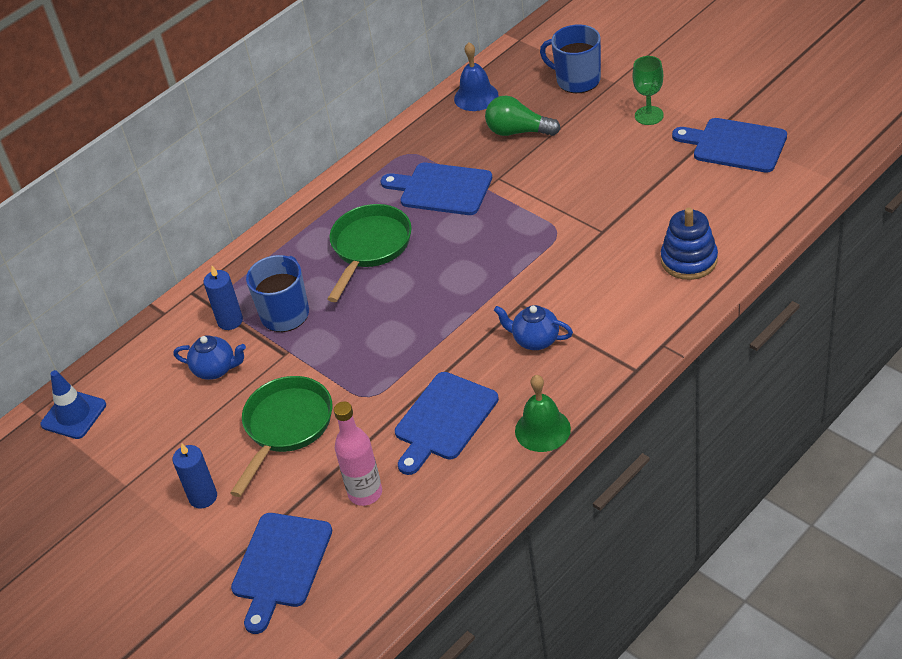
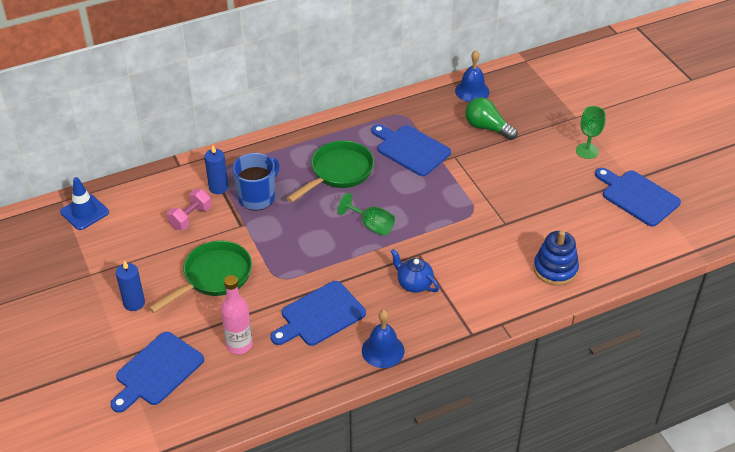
camera: 15 degrees right, 0 degrees up
(216, 369) = (190, 218): blue teapot -> pink dumbbell
(445, 293) = (371, 225): none -> green goblet
(542, 429) = (383, 350): green bell -> blue bell
(577, 80) = (550, 105): blue mug -> none

